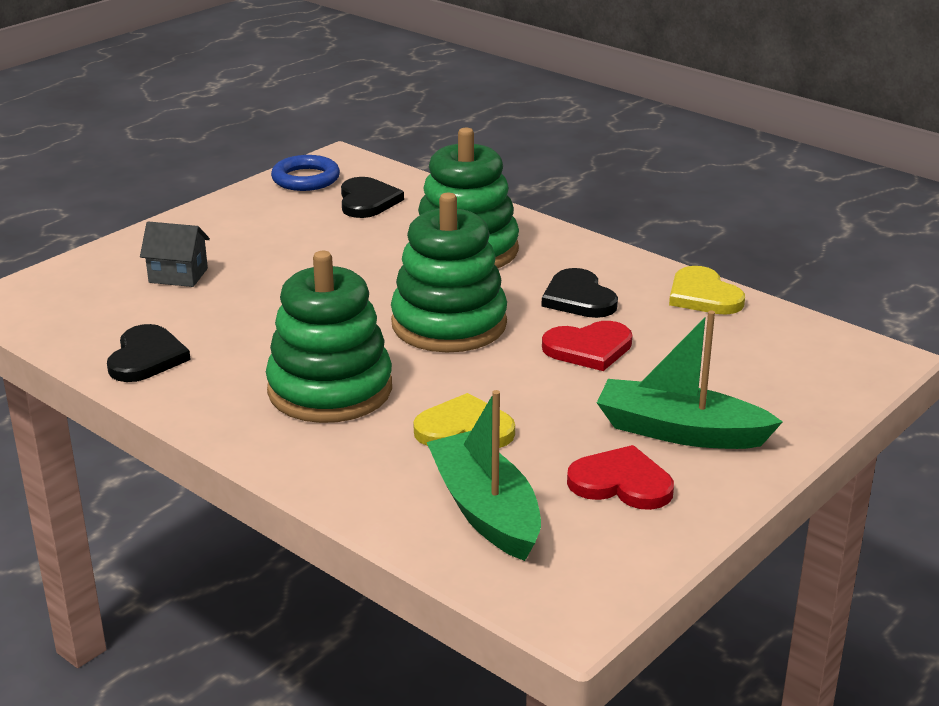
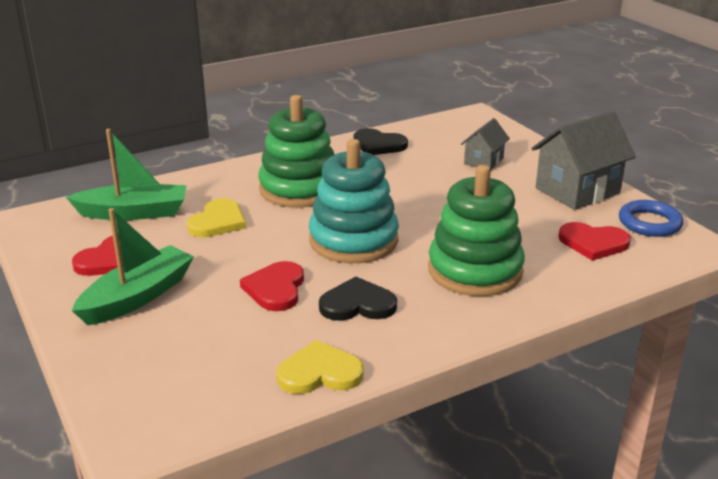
camera: 110 degrees right, 0 degrees up
(243, 215) = (577, 191): none -> grey house
(367, 201) = (593, 243): black heart -> red heart
(449, 324) = (353, 240): green stacking toy -> turquoise stacking toy

